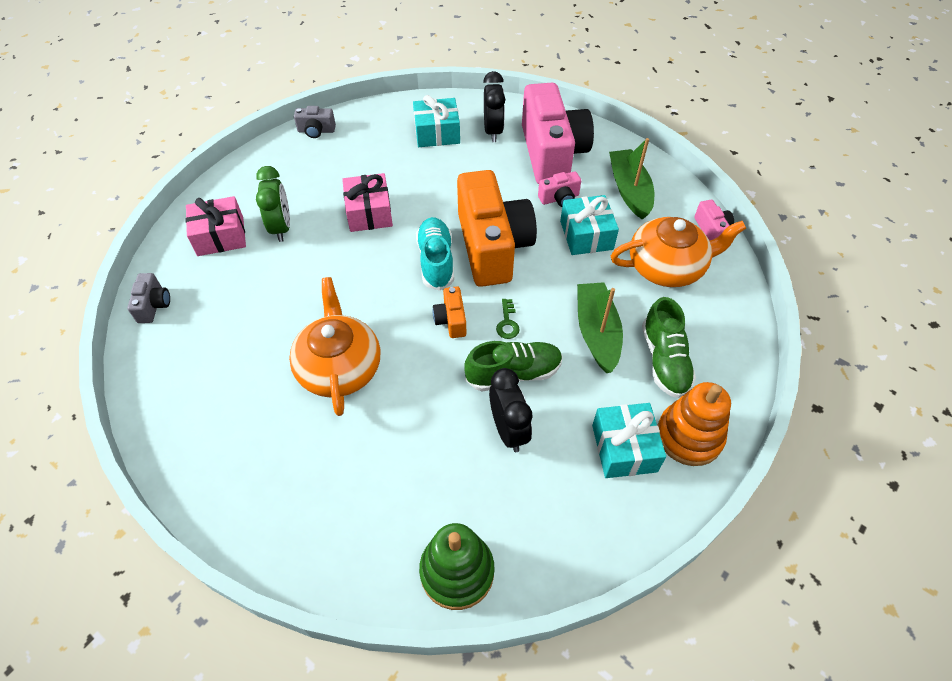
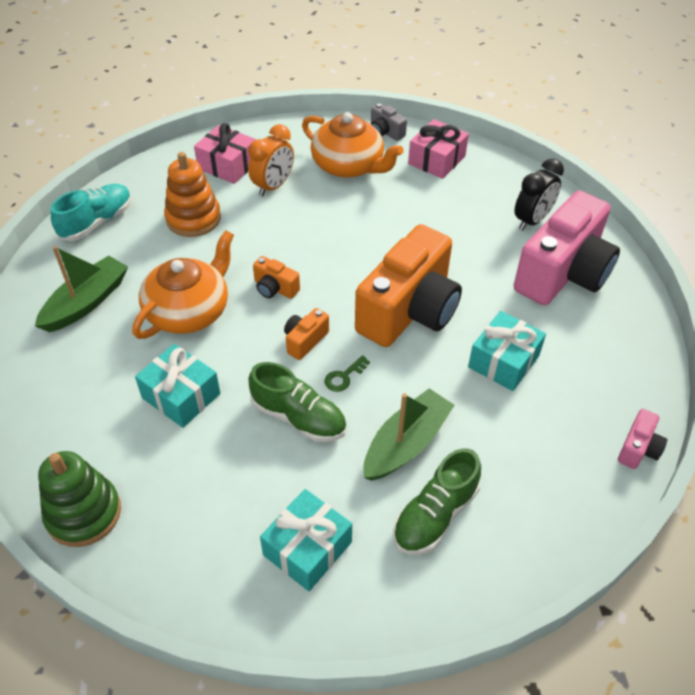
camera: 45 degrees right, 5 degrees down
(154, 305) = (135, 183): grey camera -> none
(281, 227) = (273, 186): green clock -> orange clock
(369, 213) = (347, 218): pink gift -> pink gift (436, 160)
(382, 301) = (275, 288): none -> orange camera
(436, 261) = (350, 289): turquoise shoe -> turquoise shoe (97, 222)
(437, 133) = (480, 192): turquoise gift -> turquoise gift (181, 396)
(508, 430) = (241, 454): black clock -> none
(559, 198) = (519, 314): pink camera -> none
(629, 190) = (598, 354): green boat -> green boat (86, 302)
(667, 267) = (545, 444): orange teapot -> orange teapot (349, 166)
(689, 436) = (373, 591): orange stacking toy -> orange stacking toy (193, 219)

